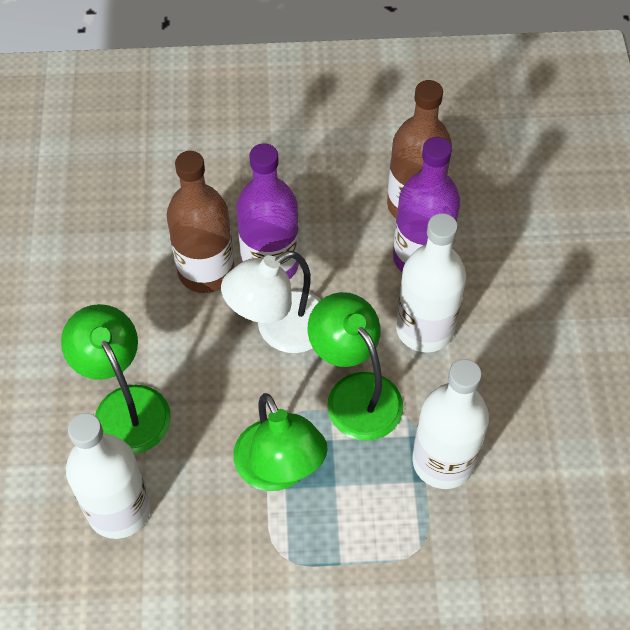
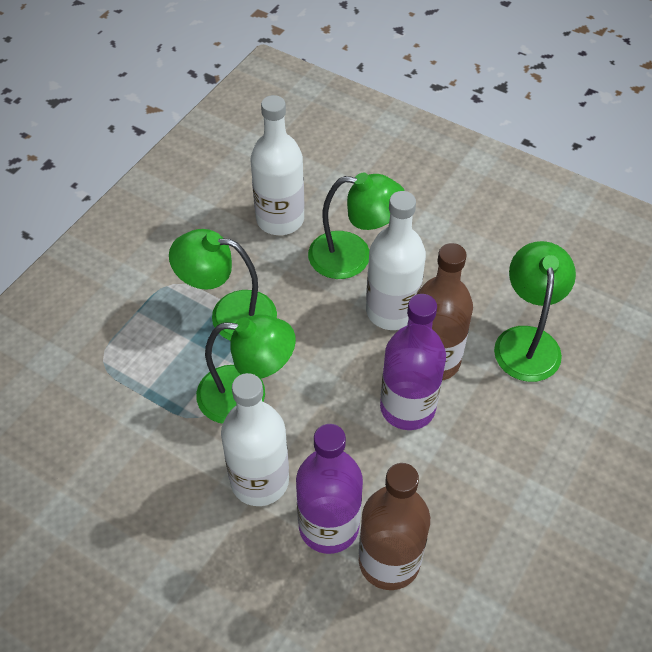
camera: 125 degrees right, 5 degrees down
(133, 214) = (527, 341): none -> green lamp
(280, 330) = (340, 378): white lamp -> none
(443, 461) = (145, 416): white bottle -> white bottle (391, 311)

